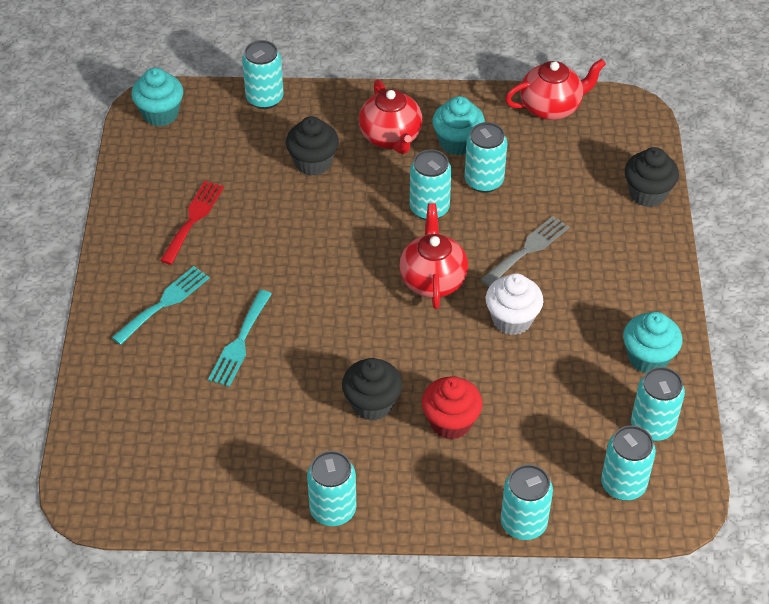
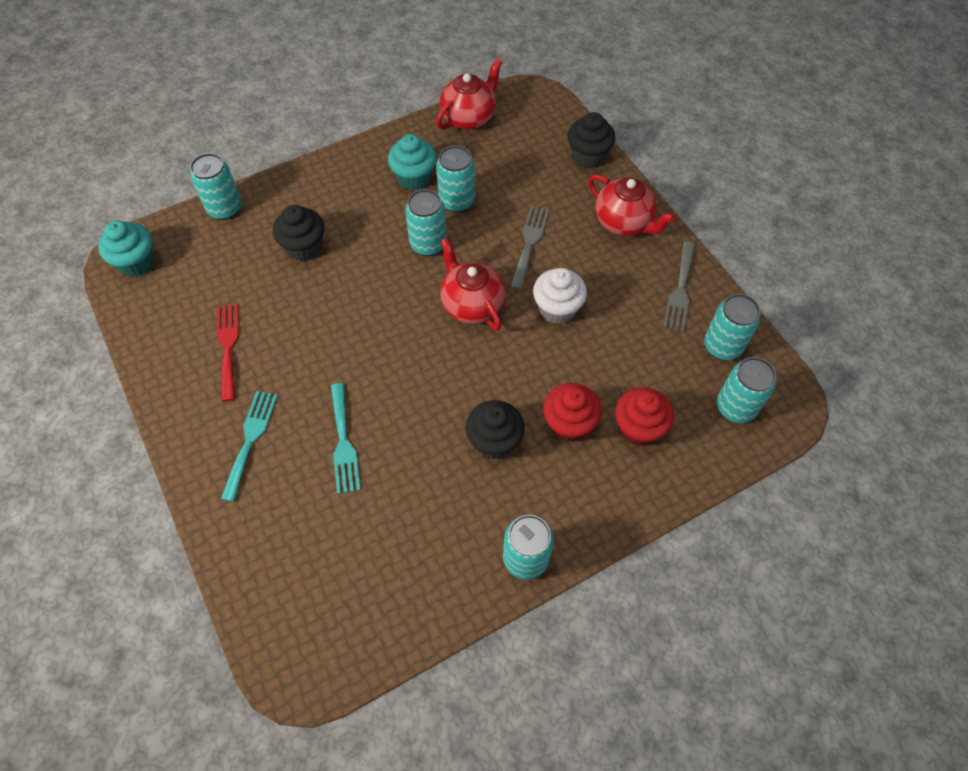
camera: 30 degrees left, 10 degrees up
(391, 137) = (357, 197): red teapot -> red teapot (624, 222)
(514, 457) = (638, 428): none -> red cupcake
(523, 523) = (685, 483): turquoise can -> none
(648, 358) = (680, 290): turquoise cupcake -> grey fork

